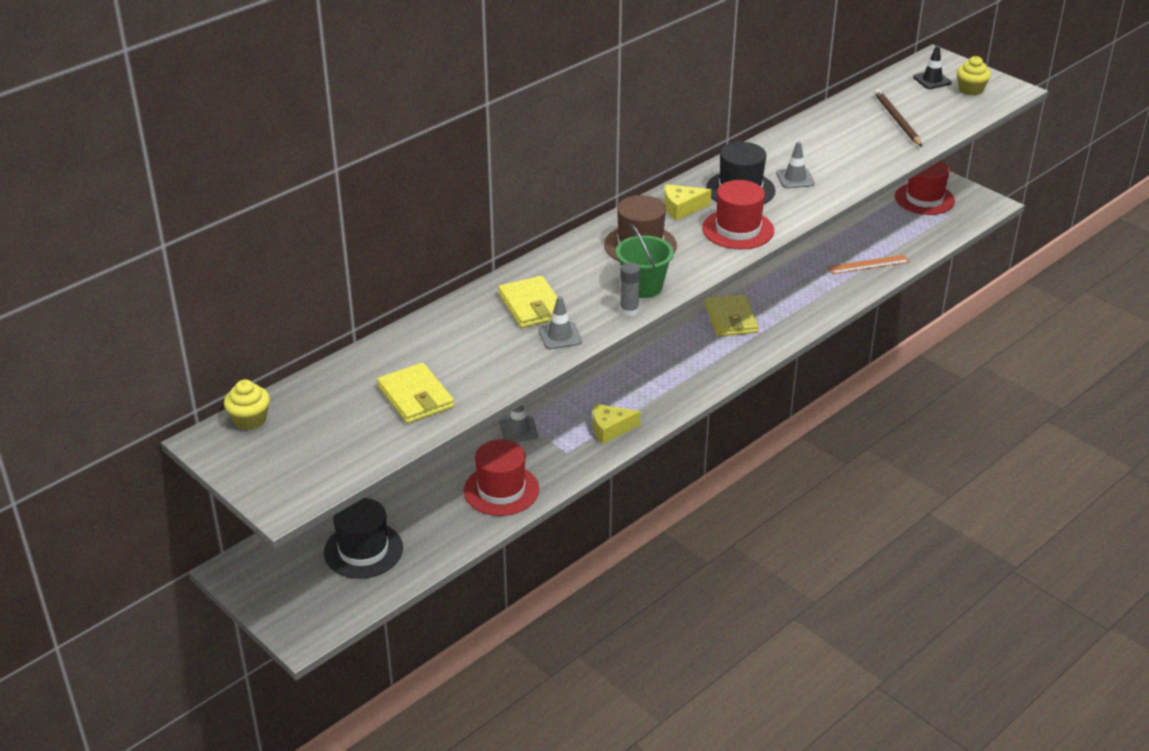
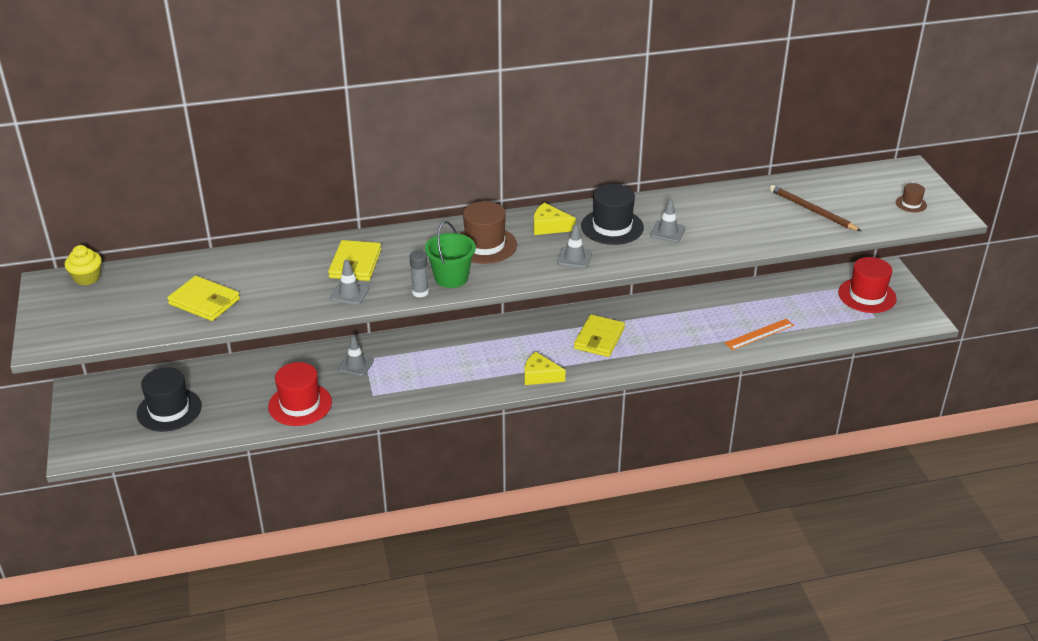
camera: 30 degrees right, 0 degrees up
(415, 397) = (204, 301): yellow wallet -> yellow wallet turned 60 degrees counterclockwise
(610, 429) = (421, 389): yellow cheese -> yellow cheese (540, 376)
(738, 229) = (574, 258): red hat -> grey traffic cone
(868, 264) = (759, 334): orange ruler -> orange ruler turned 45 degrees counterclockwise
(897, 120) = (812, 210): brown pencil -> brown pencil turned 60 degrees counterclockwise
(932, 80) = (883, 186): black traffic cone -> none
(970, 89) = (911, 204): yellow cupcake -> brown hat

